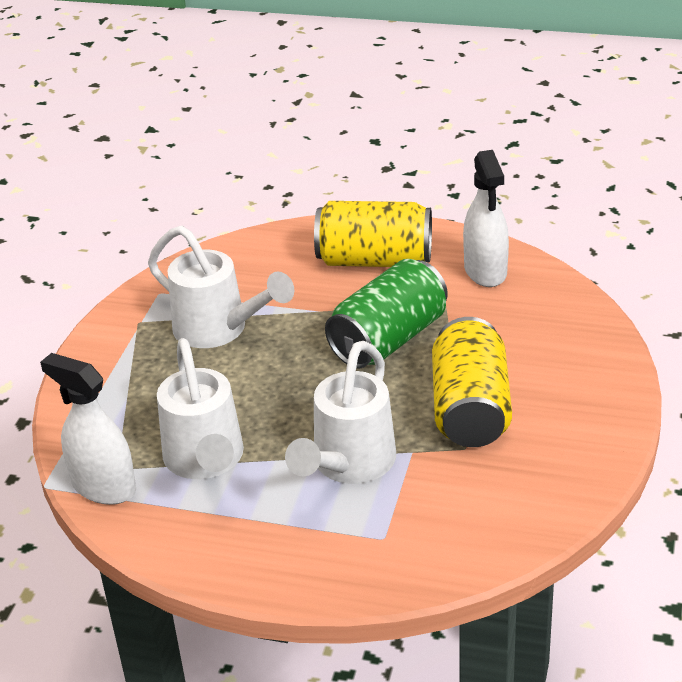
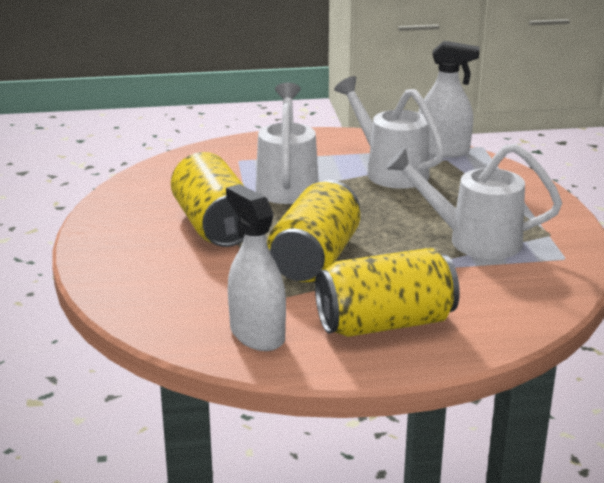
camera: 155 degrees right, 10 degrees down
(388, 339) = (315, 259): green can -> yellow can

